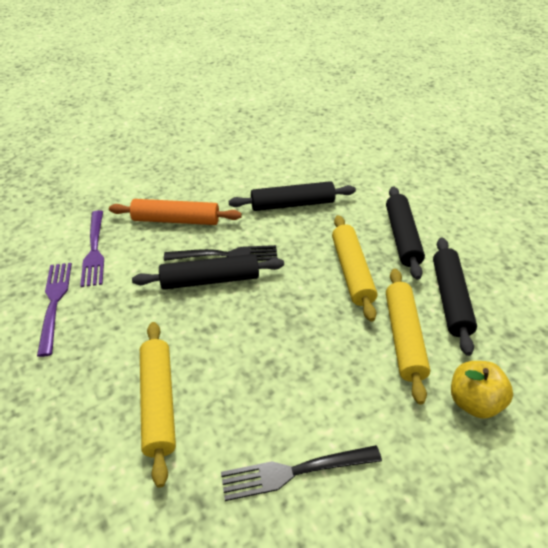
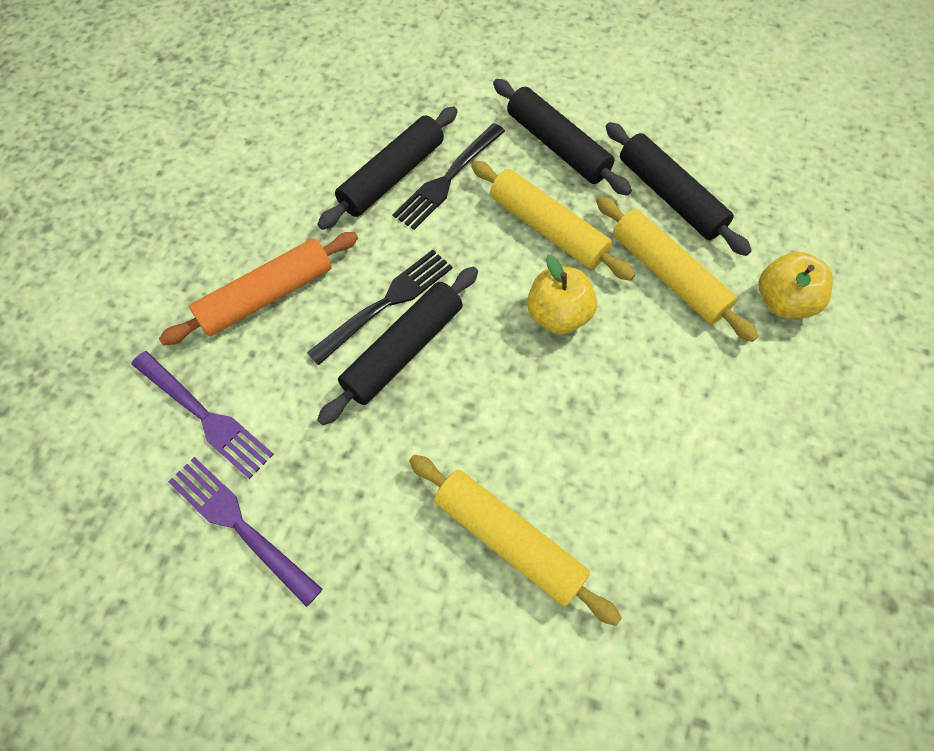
camera: 40 degrees left, 20 degrees up
(295, 471) = (705, 497): black fork -> black fork (448, 178)
(311, 315) = (558, 315): none -> yellow apple

